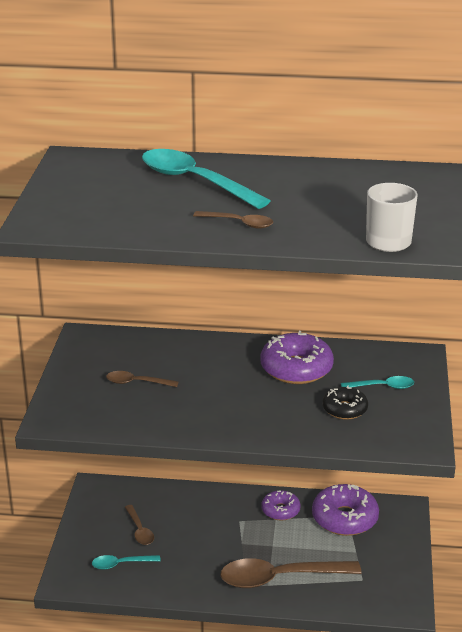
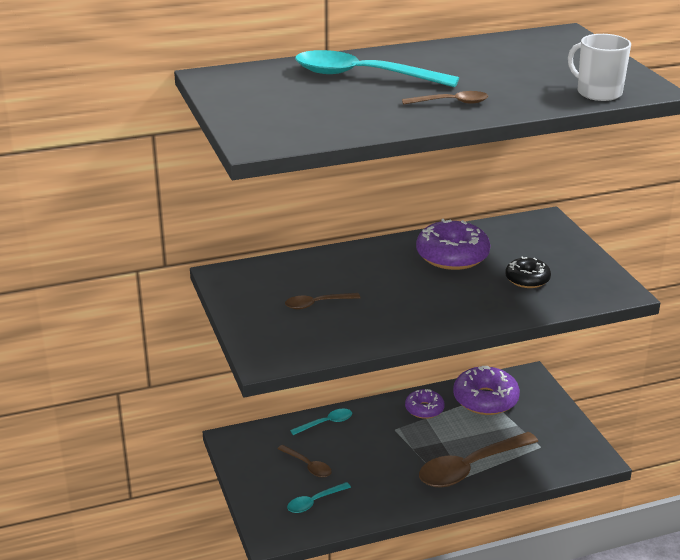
camera: 25 degrees left, 0 degrees up
(382, 387) = (540, 253): turquoise spoon -> turquoise spoon (326, 423)

